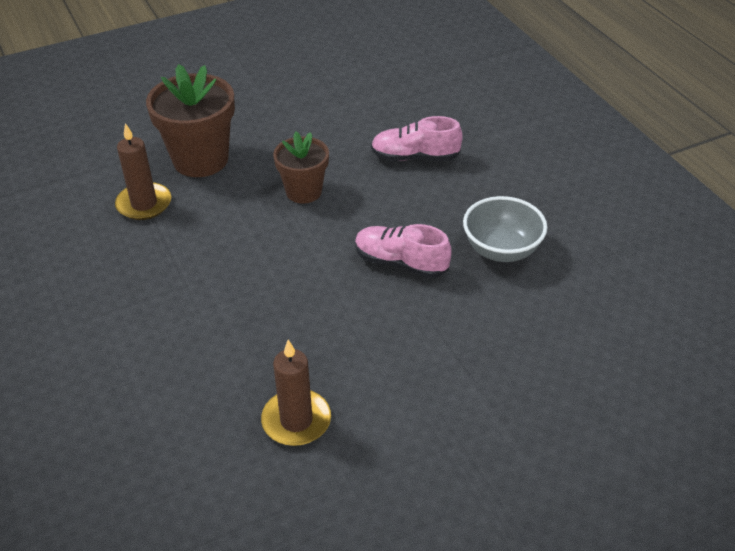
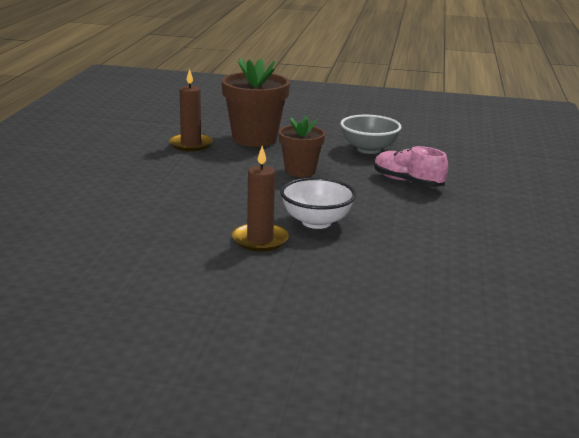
camera: 35 degrees right, 20 degrees down
(296, 420) = (129, 259): brown candle -> brown candle (260, 240)
(400, 263) = (316, 222): pink shoe -> white bowl
(501, 250) = (406, 243): grey bowl -> grey bowl (368, 149)

